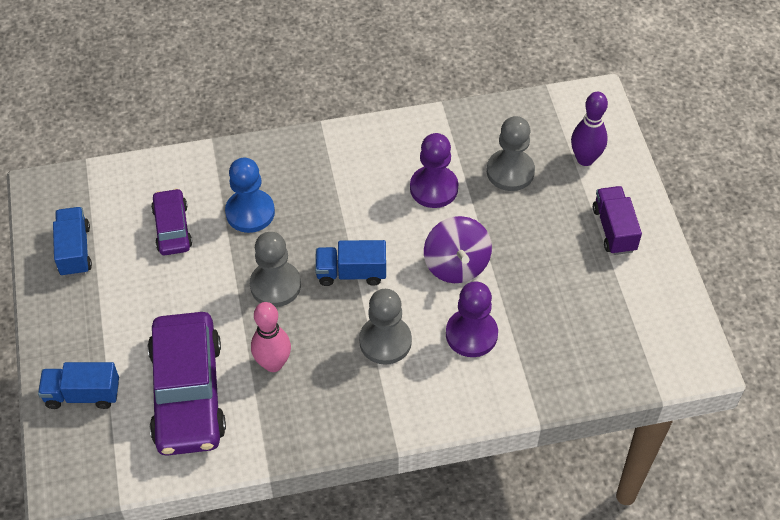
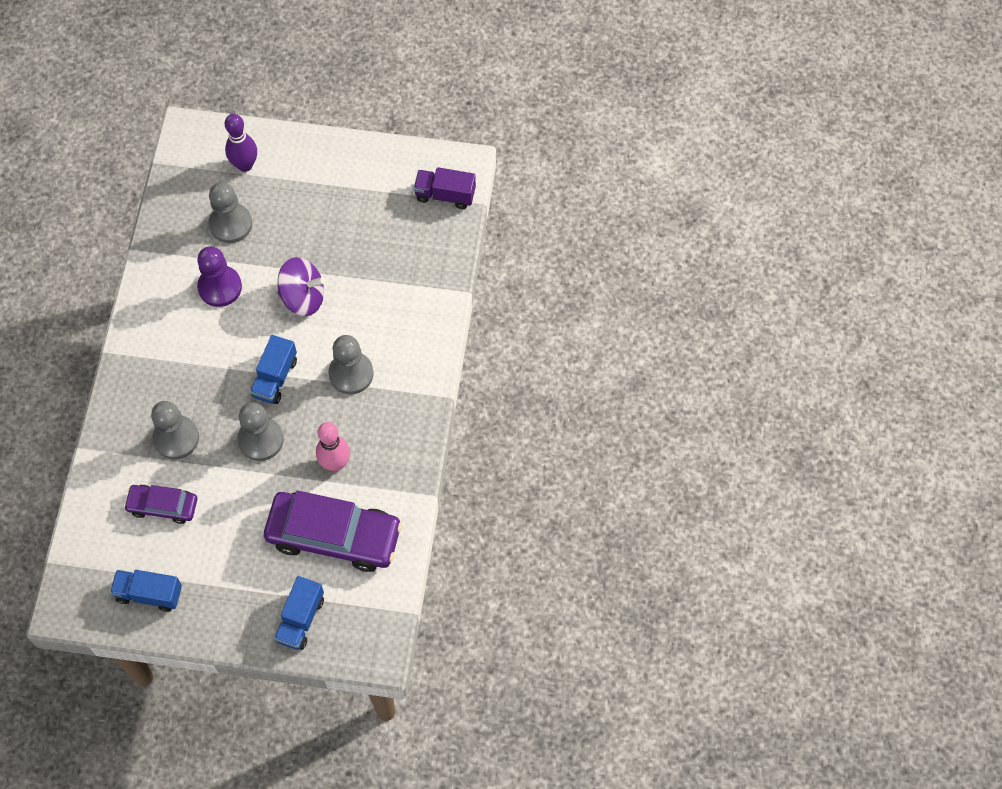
camera: 70 degrees left, 10 degrees up
(250, 212) = (176, 438): blue pawn -> grey pawn
(471, 334) = (372, 310): purple pawn -> none
(614, 229) = (322, 173): purple truck -> purple truck (445, 195)

